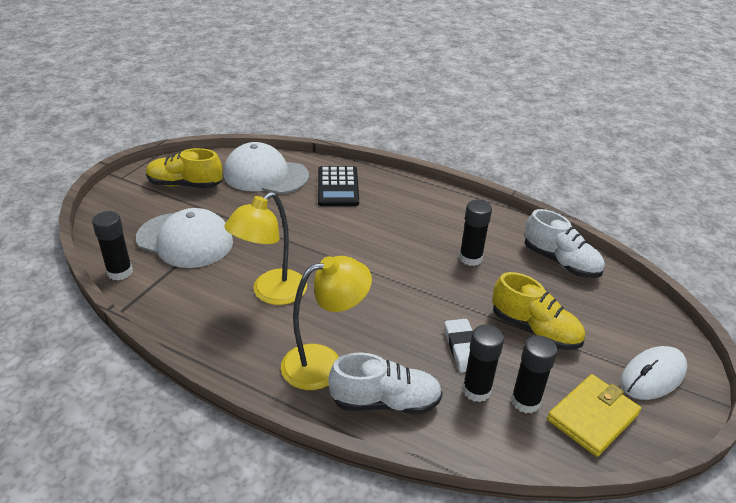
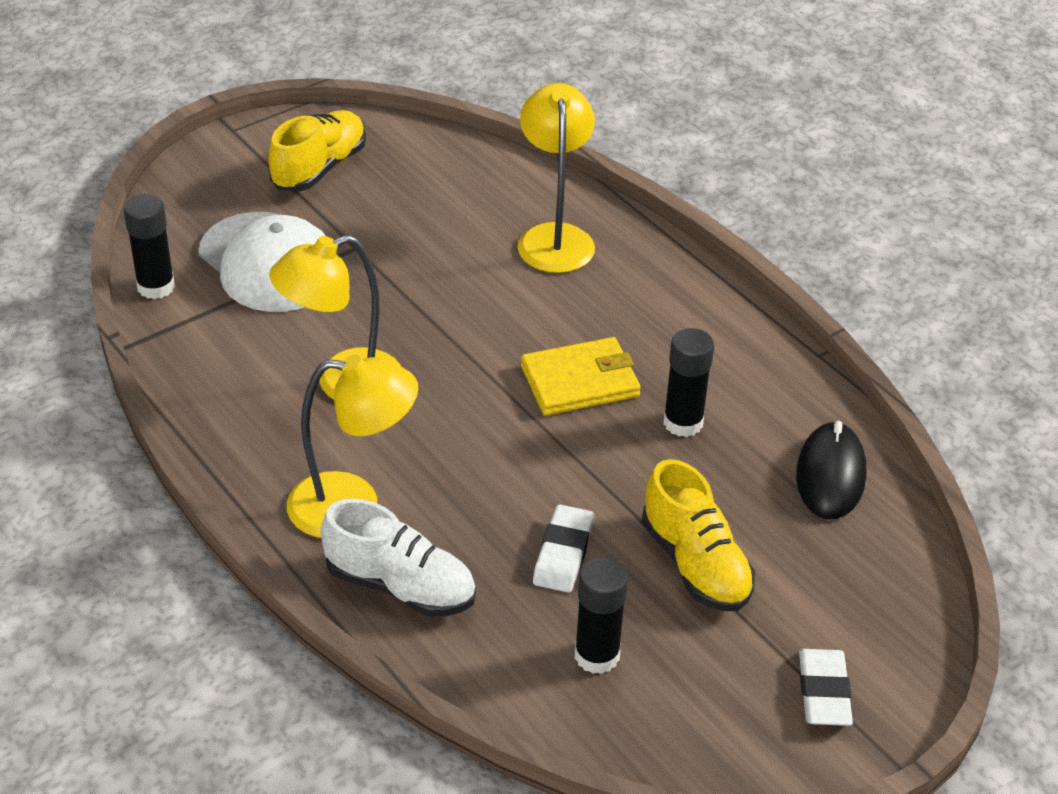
camera: 25 degrees right, 5 degrees up
(185, 185) = (319, 168): yellow shoe -> yellow shoe turned 90 degrees clockwise
(265, 175) = (452, 184): white cap -> none
(338, 187) = (554, 237): black calculator -> yellow lamp
(476, 390) = (538, 616): black glue stick -> none
(560, 262) = (830, 475): white shoe -> black mouse
(592, 417) = (678, 711): yellow wallet -> yellow wallet (580, 381)
(652, 376) = (823, 692): white mouse -> white eraser

